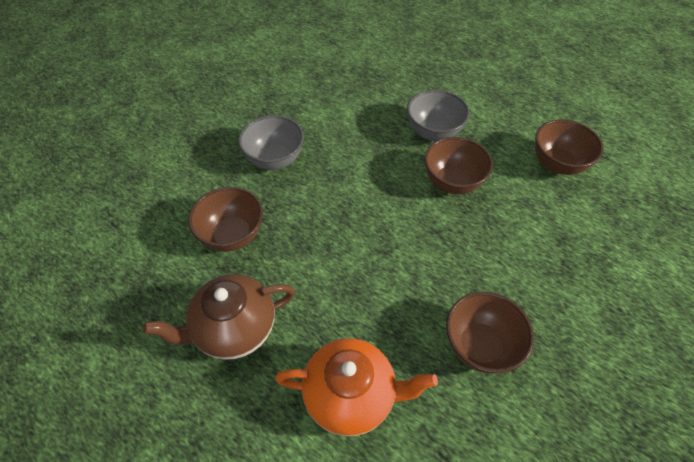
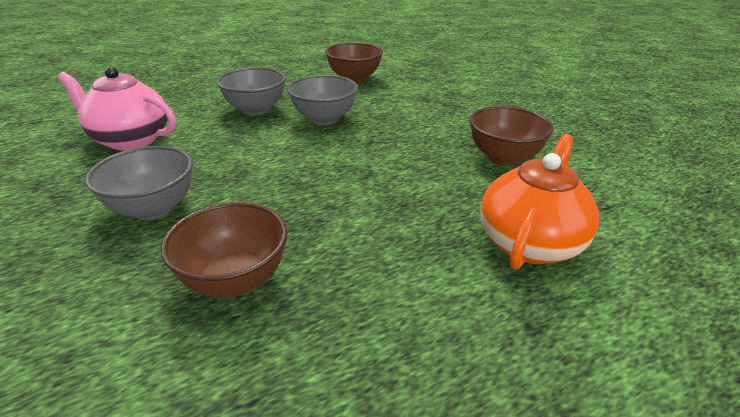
camera: 65 degrees left, 20 degrees down
(234, 329) = (394, 318): brown teapot -> none
(341, 97) = (130, 140): none -> pink teapot
(452, 182) = (324, 119): brown bowl -> grey bowl

